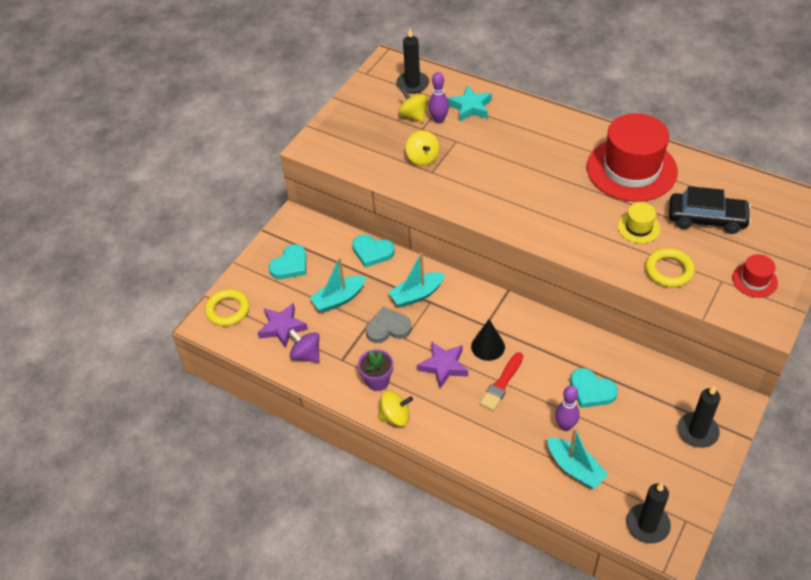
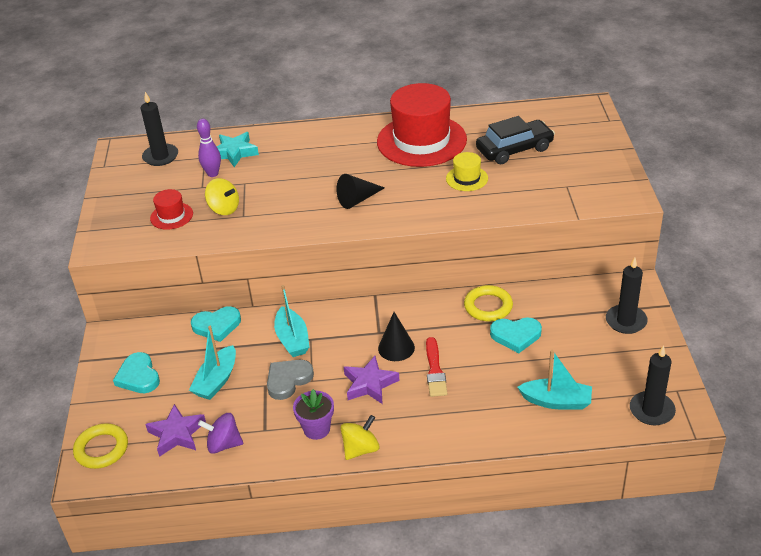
camera: 35 degrees left, 10 degrees down
(290, 265) = (138, 376): turquoise heart -> turquoise heart turned 150 degrees clockwise
(413, 115) = (183, 180): yellow spinning top -> none
(417, 295) = (292, 339): turquoise boat -> turquoise boat turned 45 degrees counterclockwise
(531, 202) = (357, 199): none -> black cone
(565, 426) = (519, 374): purple bowling pin -> none
(669, 270) = (520, 197): yellow ring -> yellow ring (488, 306)
(754, 280) = (591, 174): red hat -> red hat (171, 216)

